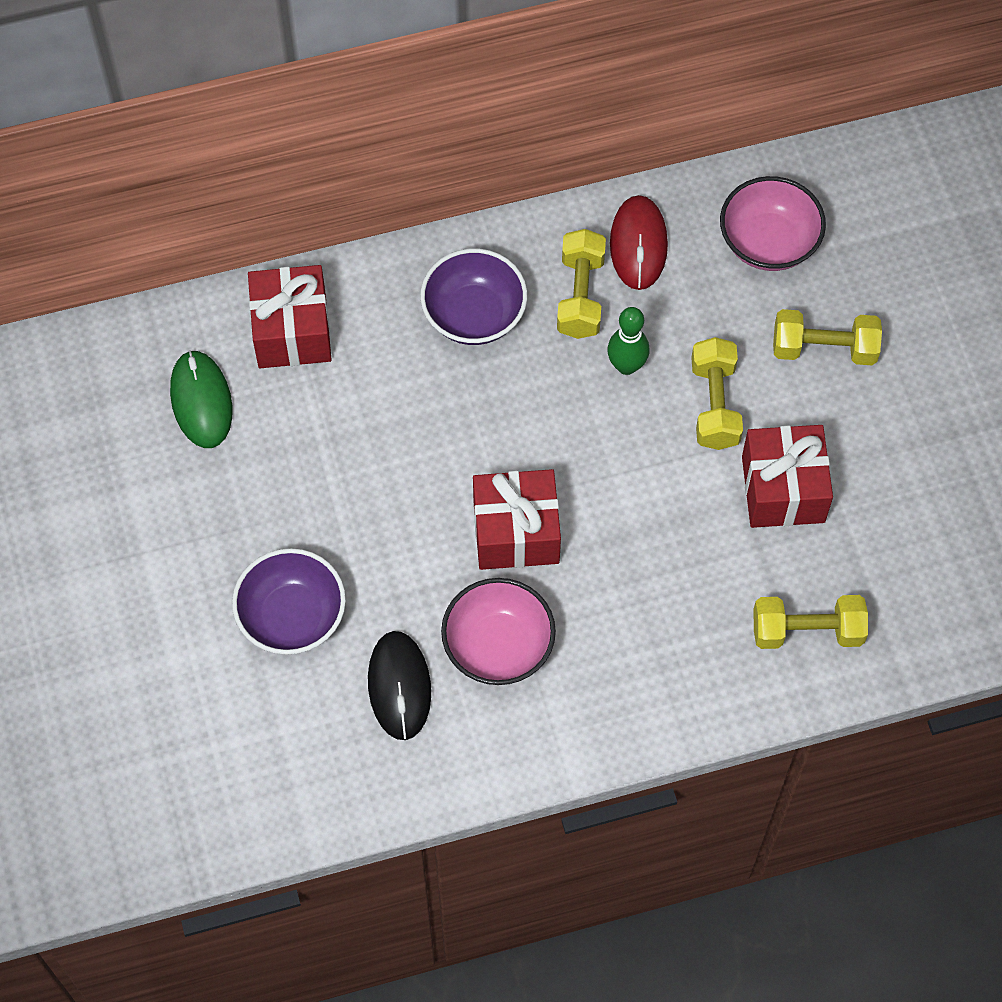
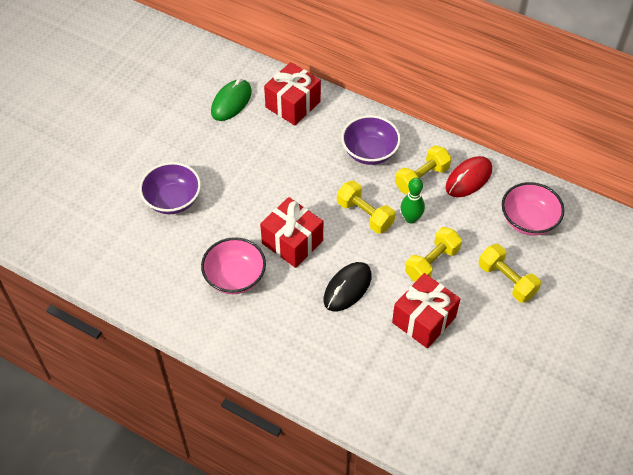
camera: 45 degrees right, 10 degrees down
(399, 686) = (180, 259): black mouse -> black mouse (347, 288)
(807, 631) = (368, 384): yellow dumbbell -> yellow dumbbell (365, 215)

